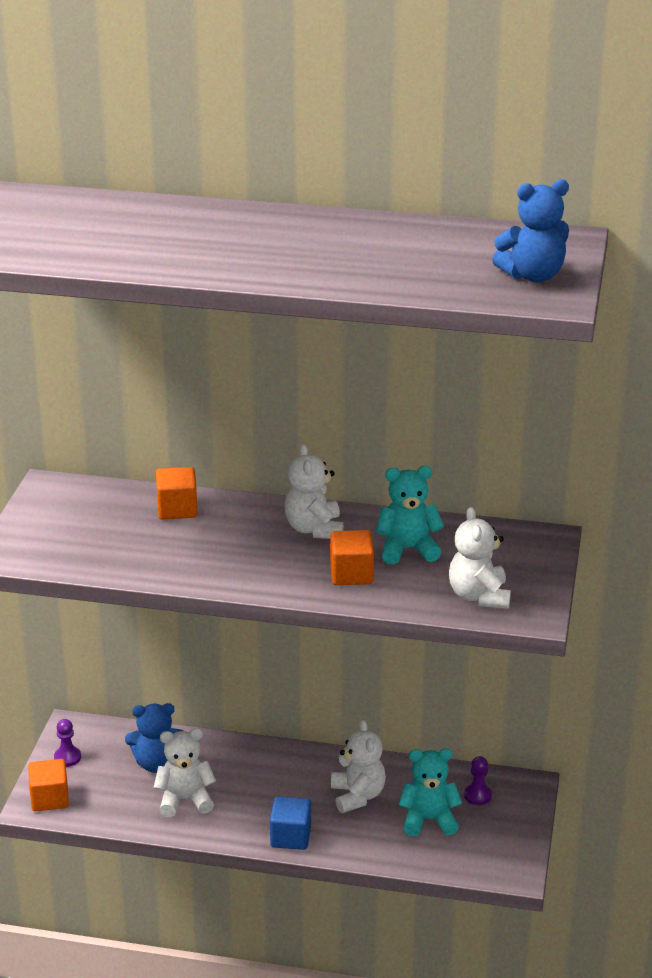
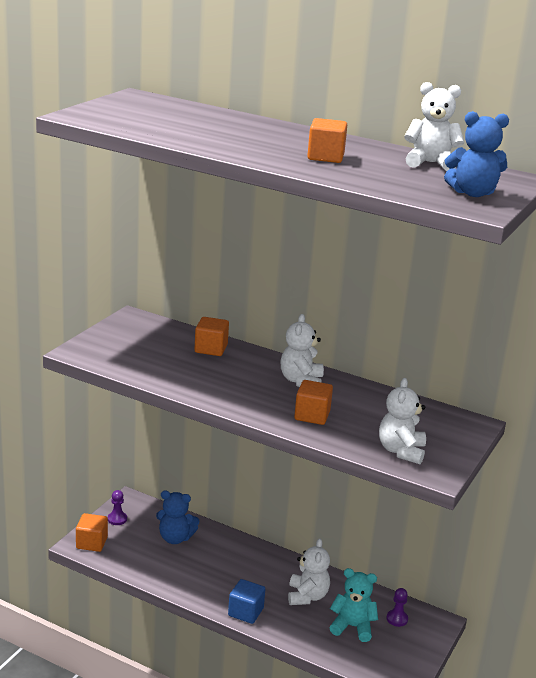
camera: 15 degrees right, 5 degrees down
(185, 800) = (183, 567): white teddy bear -> white teddy bear (430, 163)
(330, 254) = (325, 157): none -> orange cube
(407, 549) = (363, 408): turquoise teddy bear -> none

